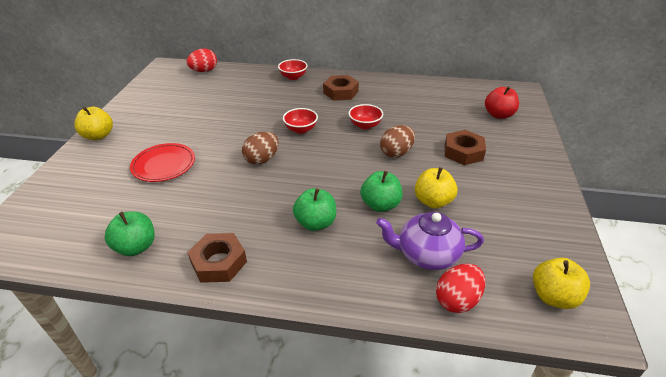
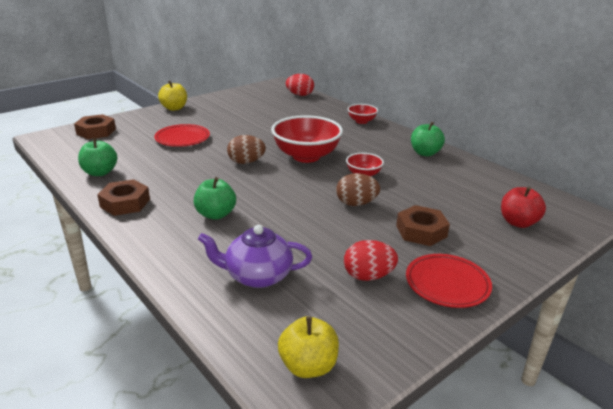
camera: 40 degrees right, 10 degrees down
(301, 129) = (306, 156): red bowl -> red bowl, size x1.99
(340, 92) = (384, 145): brown nut -> brown nut (96, 131)
(380, 205) = (280, 228): green apple -> green apple (425, 153)
(426, 254) = (257, 276): purple teapot -> purple teapot turned 45 degrees counterclockwise
(433, 201) = (326, 248): yellow apple -> none
(457, 300) = (227, 315): red egg -> red egg (368, 276)
(529, 182) = (447, 284): none -> red plate

